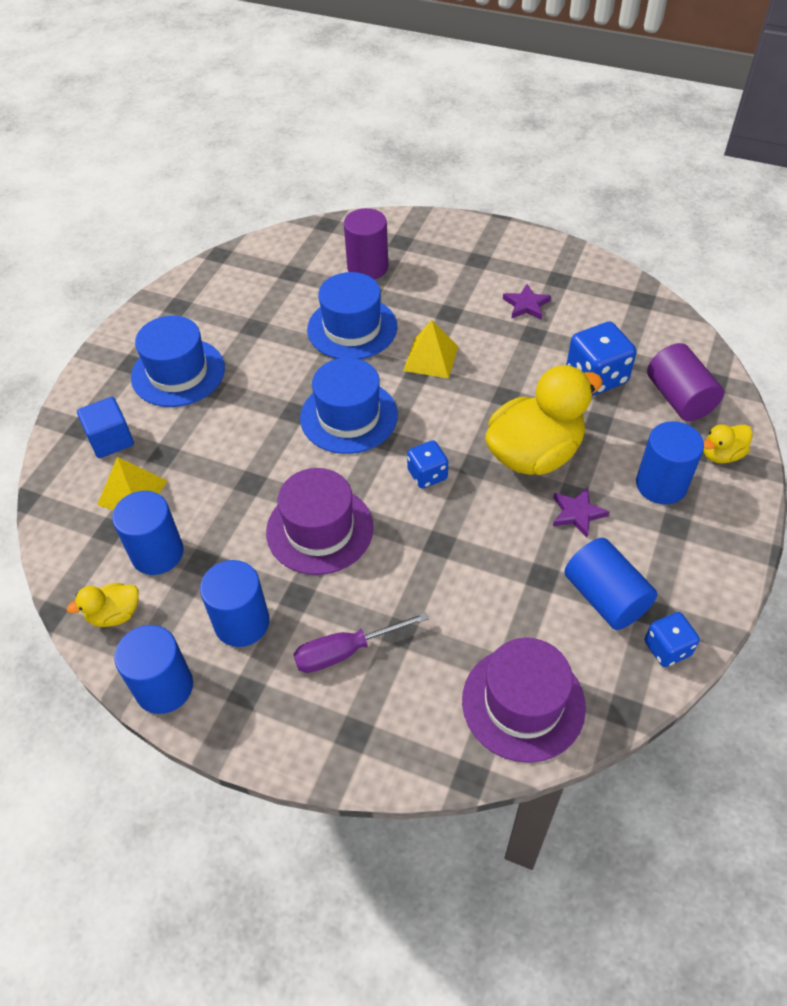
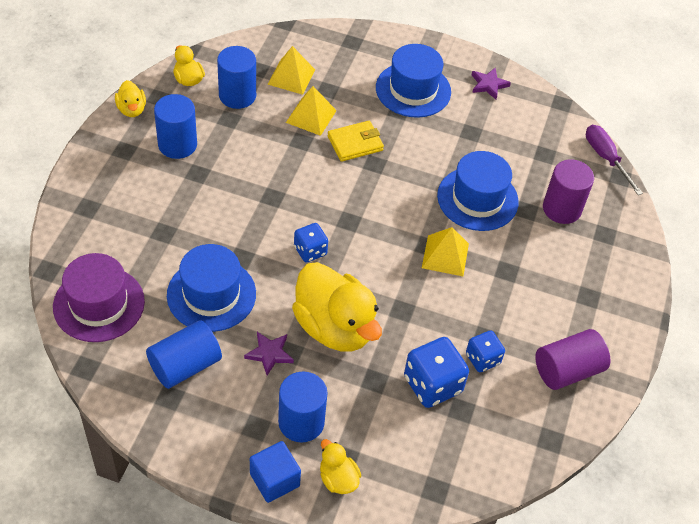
camera: 80 degrees right, 0 degrees up
(111, 440) = (341, 59): blue cube -> blue cube (274, 480)
(164, 687) = (132, 109): blue cylinder -> yellow duck
(208, 472) = (311, 116): none -> yellow pyramid
(260, 429) = (355, 143): none -> yellow wallet
(319, 529) = (256, 184): purple hat -> none
(346, 651) = (150, 202): purple screwdriver -> purple screwdriver (606, 158)
(349, 416) = (372, 198): blue hat -> blue hat (211, 294)
(526, 305) = (527, 334): purple star -> purple star (488, 85)
(667, 648) = (135, 403): blue dice -> blue dice (482, 359)
(679, 398) = (409, 453): purple cylinder -> purple cylinder (567, 370)

